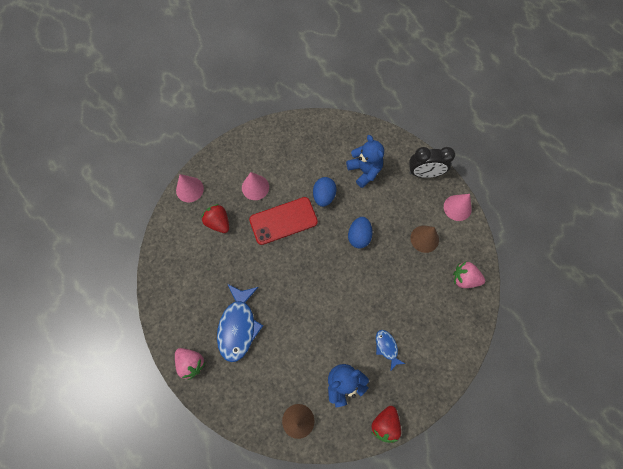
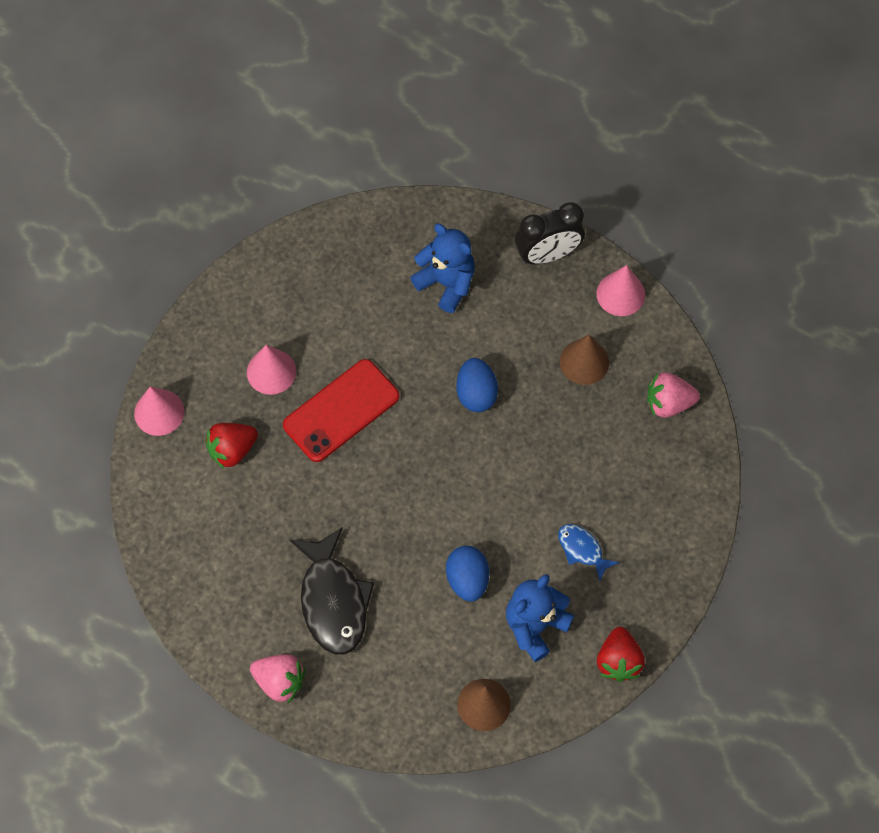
camera: 20 degrees left, 5 degrees down
(218, 222) = (232, 450): red strawberry -> red strawberry turned 60 degrees counterclockwise
(238, 326) = (333, 600): blue fish -> black fish
(324, 196) = (393, 347): blue egg -> blue egg (467, 579)

